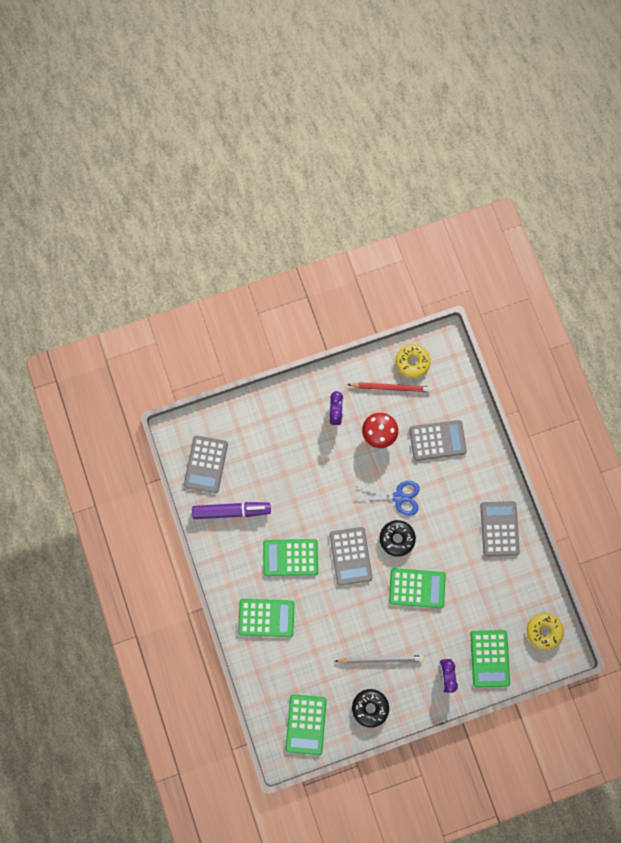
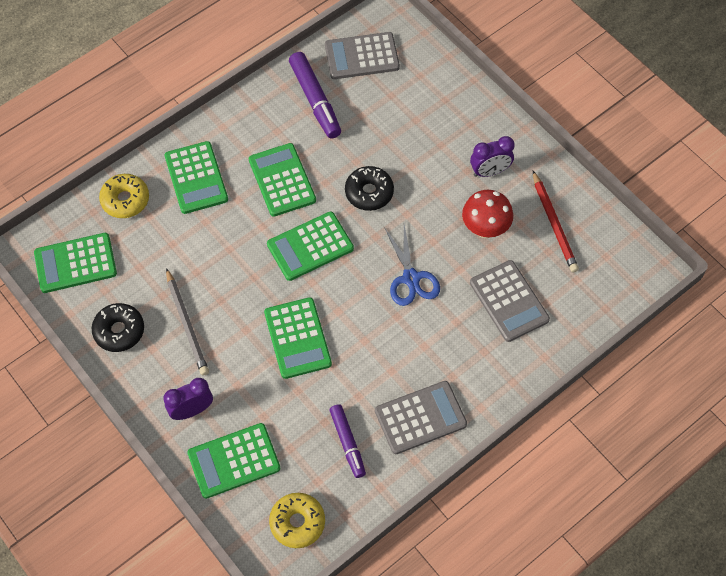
camera: 70 degrees right, 15 degrees down
(350, 556) = (310, 247): grey calculator -> green calculator
(397, 538) = (354, 293): black donut -> black donut (369, 192)
(412, 362) = (600, 238): yellow donut -> yellow donut (125, 200)
(501, 581) = (347, 442): none -> purple marker

